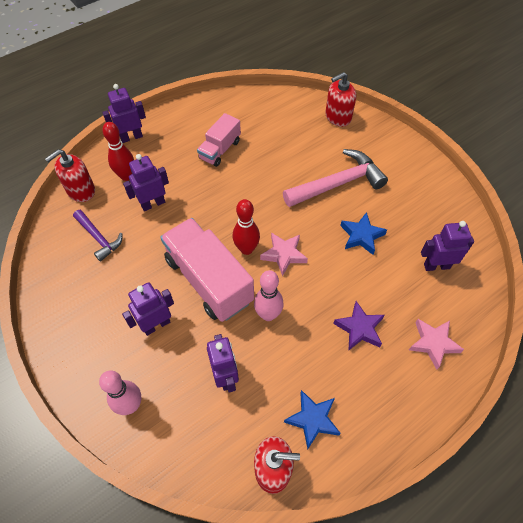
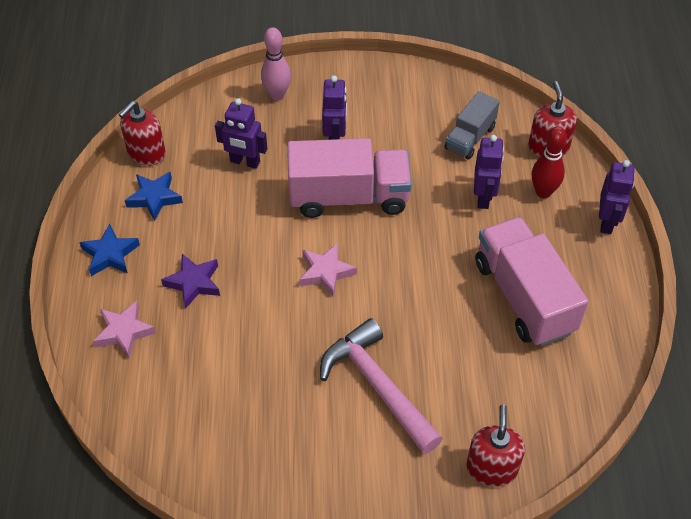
camera: 125 degrees right, 5 degrees down
(99, 238) = (470, 138): purple hammer -> grey truck
(220, 150) = (524, 297): pink truck -> pink truck, size x1.77
(246, 249) = (359, 245): red bowling pin -> none
(268, 314) = (272, 222): pink bowling pin -> none
(338, 184) = (377, 386): pink hammer -> pink hammer turned 135 degrees clockwise
(361, 236) = (288, 358): blue star -> blue star (110, 254)
(436, 266) = (191, 403): purple robot -> none

